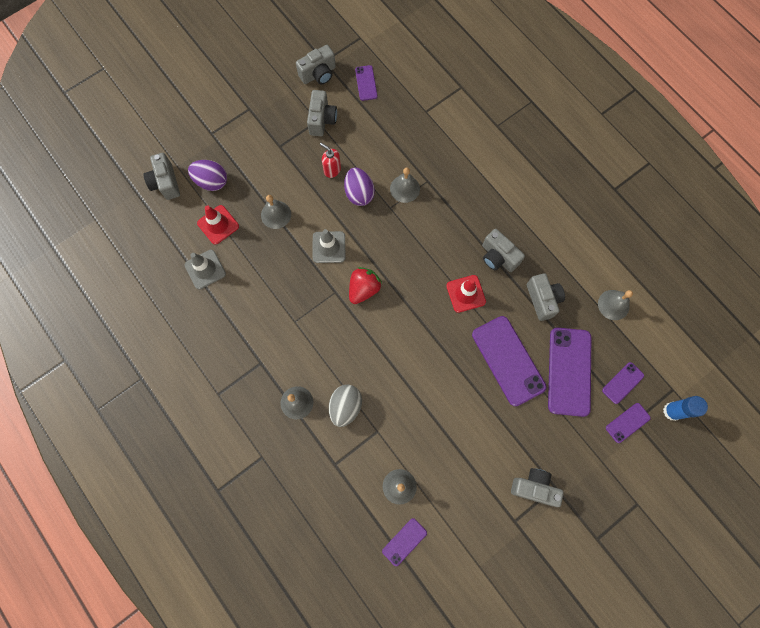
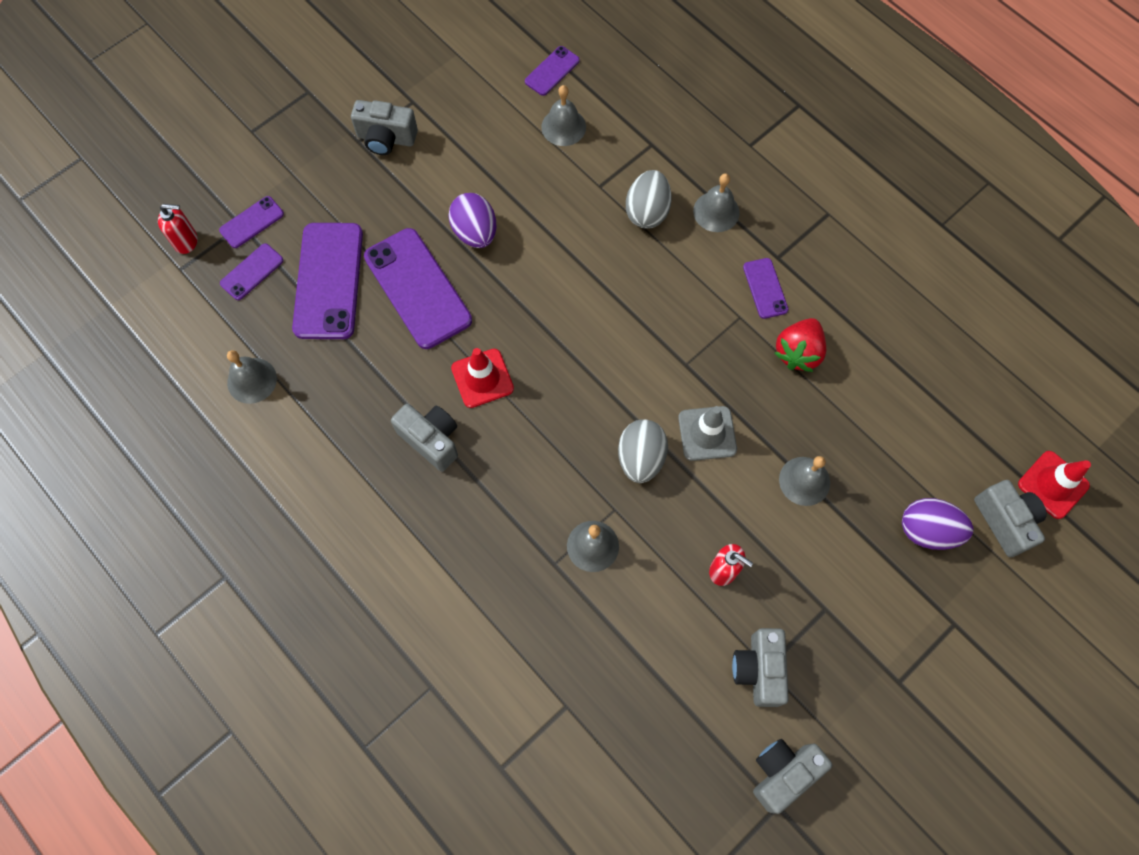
camera: 175 degrees right, 5 degrees down
(205, 269) = (896, 382): grey traffic cone -> none
(218, 225) = (895, 455): red traffic cone -> red traffic cone (1053, 485)
(359, 193) = (670, 530): purple egg -> purple egg (475, 232)
(364, 289) = (642, 372): red strawberry -> red strawberry (798, 352)
(366, 83) = (687, 760): purple phone -> purple phone (765, 288)
(371, 235) = (640, 458): none -> grey egg
(542, 299) = (362, 379): grey camera -> none
(672, 411) = (186, 241): blue glue stick -> red soap dispenser

